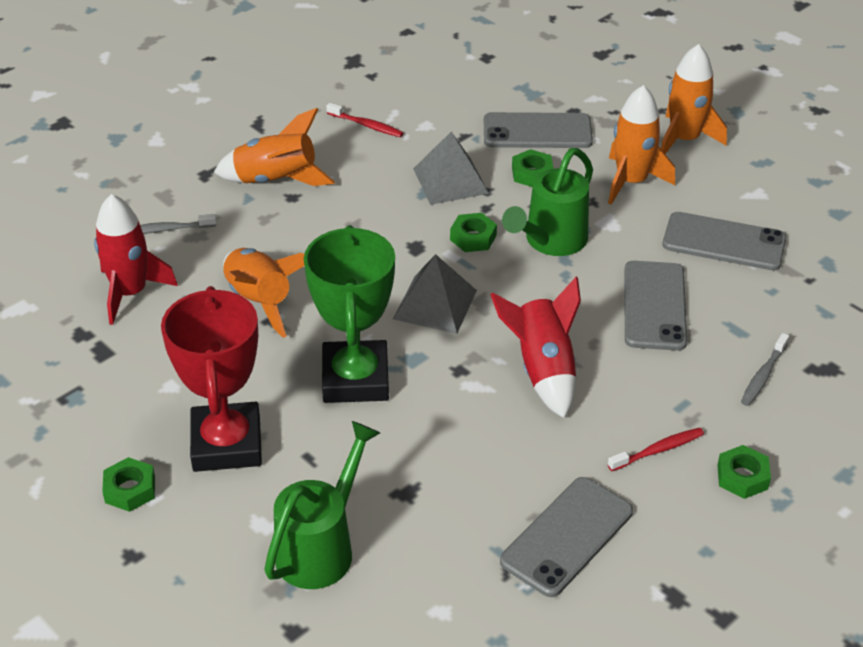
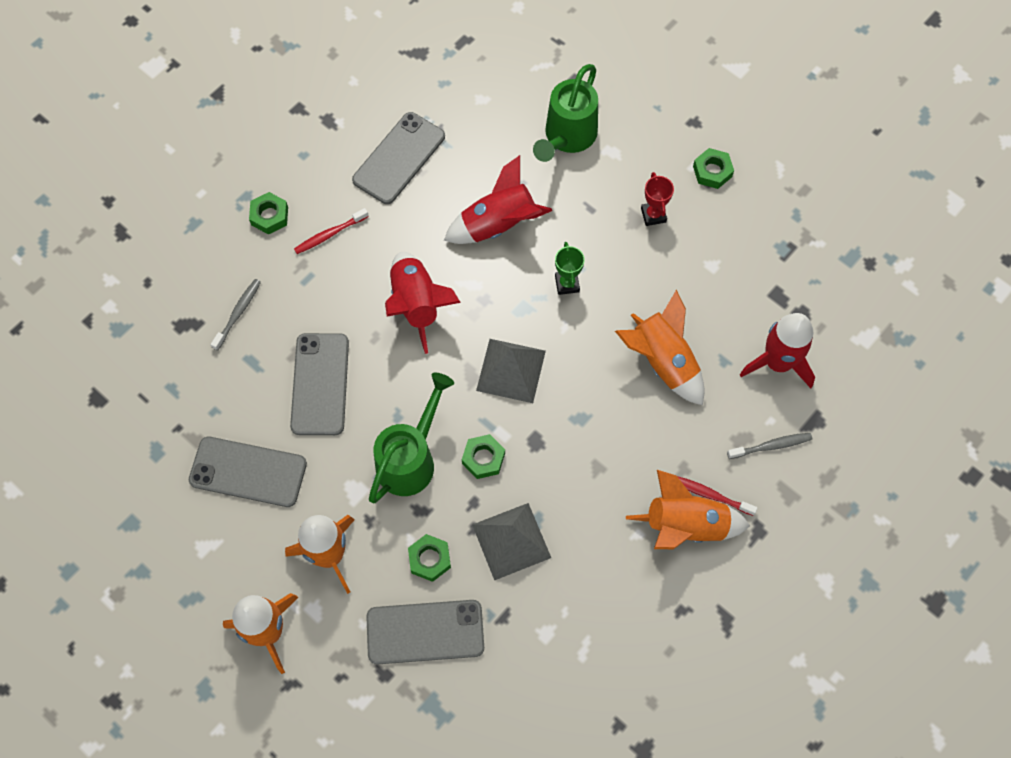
camera: 175 degrees right, 25 degrees up
(227, 444) = (653, 215): red trophy -> red trophy, size x0.42
(355, 379) = (567, 284): green trophy -> green trophy, size x0.42
(366, 125) = (609, 627): red toothbrush -> red toothbrush (710, 495)
(434, 446) = (498, 225): none -> red rocket

